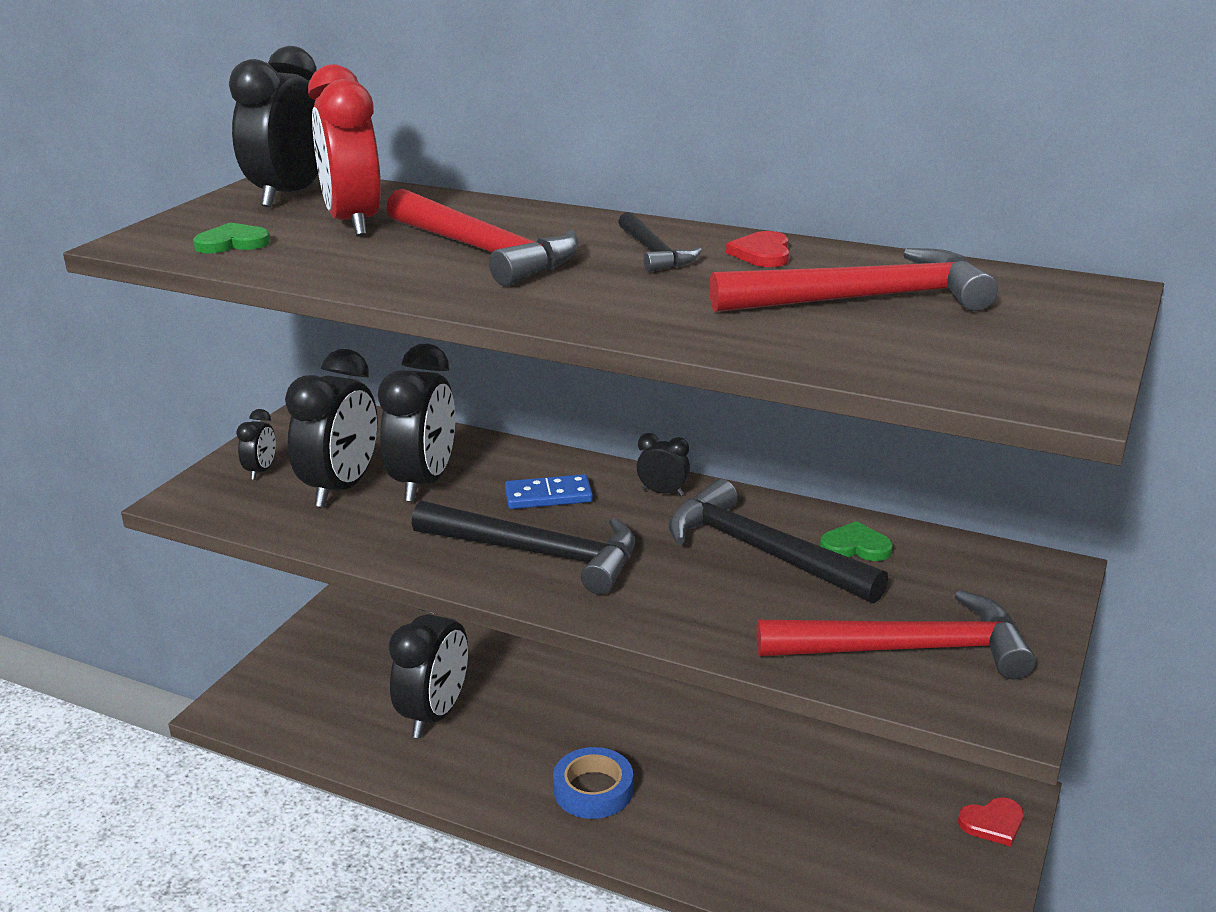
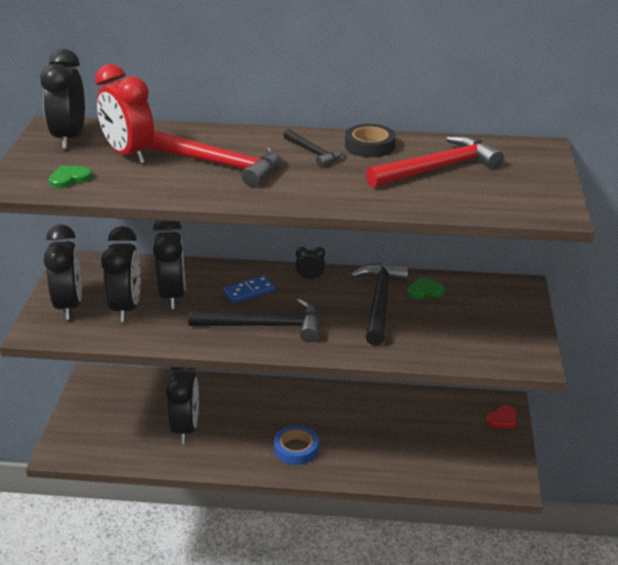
camera: 20 degrees left, 5 degrees up
(261, 471) = (69, 306): black clock -> black clock, size x2.17
(761, 551) = (380, 302): black hammer -> black hammer turned 75 degrees clockwise
(762, 253) = (369, 146): red heart -> black tape
(907, 649) = (475, 340): red hammer -> none

